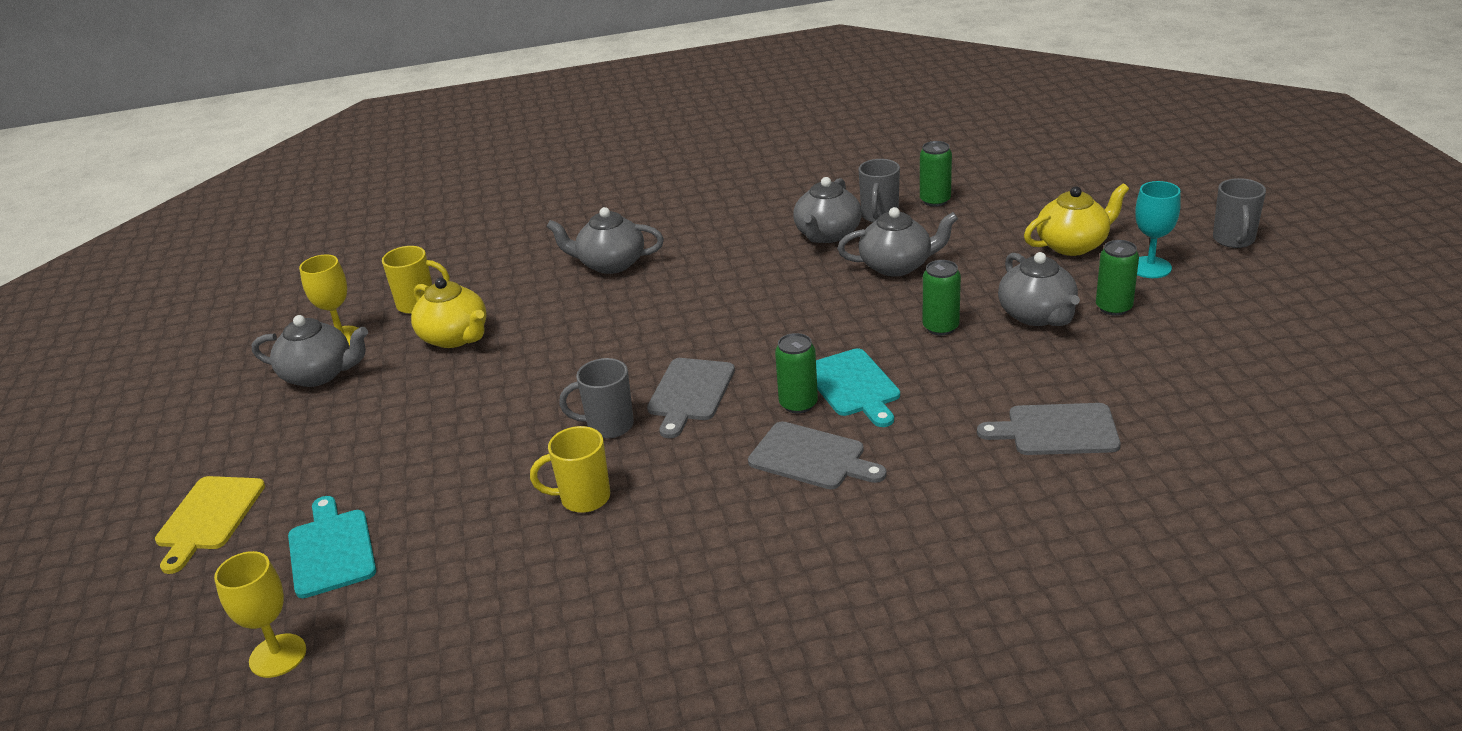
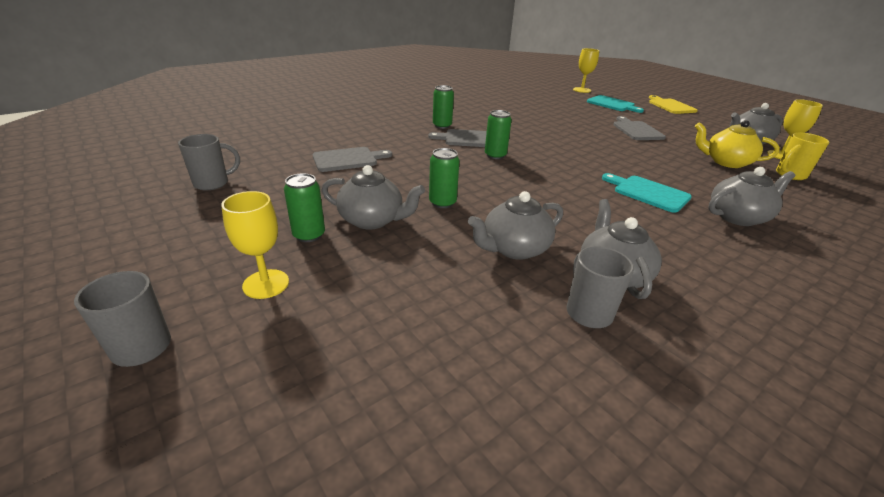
camera: 150 degrees right, 0 degrees up
(583, 498) = (548, 120): yellow mug -> none
(608, 426) = (575, 139): grey mug -> grey mug (213, 183)
(690, 393) = (557, 153): grey cutting board -> grey cutting board (636, 130)
(853, 386) = (473, 165): turquoise cutting board -> turquoise cutting board (648, 193)
(935, 200) = (547, 355): green can -> green can (442, 126)
(1037, 315) = (372, 220): grey teapot -> grey teapot turned 150 degrees clockwise
(1073, 245) = (350, 303): yellow teapot -> none
(1150, 267) = (266, 284): turquoise goblet -> yellow goblet

